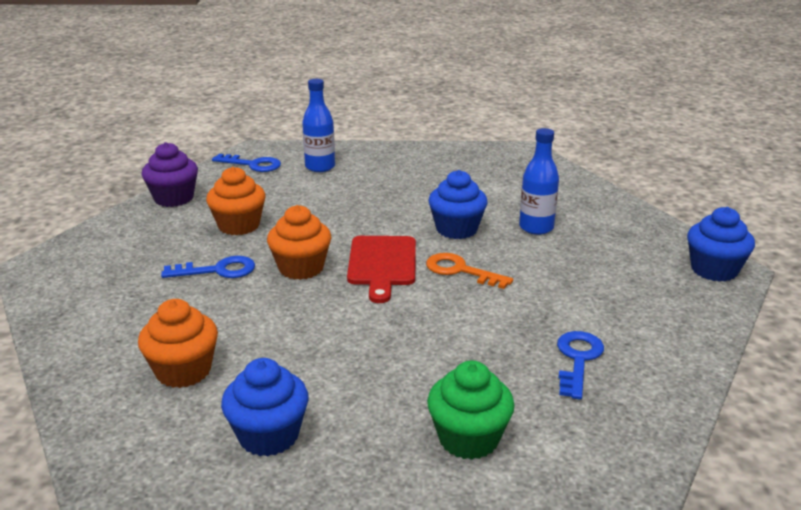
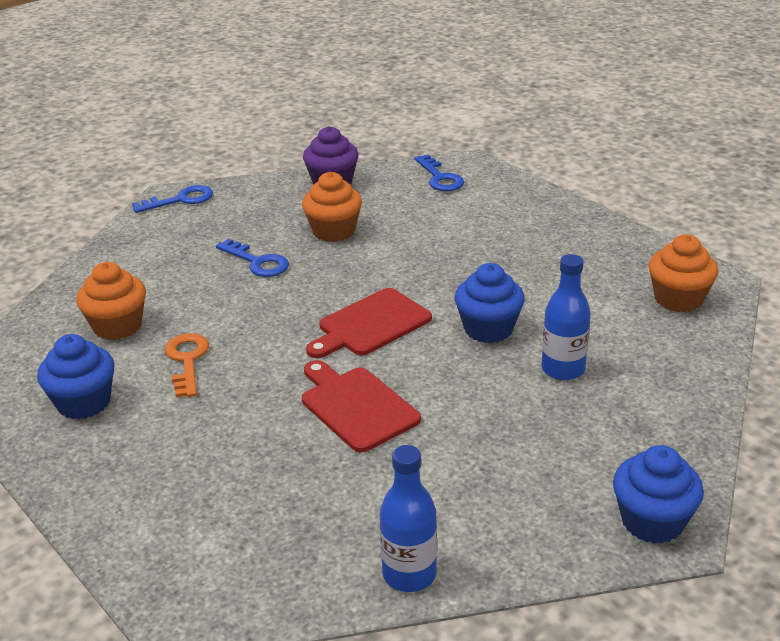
camera: 50 degrees right, 5 degrees up
(301, 268) = (310, 293): orange cupcake -> orange cupcake (678, 299)
(320, 167) = (489, 206): blue bottle -> blue bottle (409, 574)
(460, 271) = (417, 368): orange key -> orange key (187, 360)
(468, 438) = (173, 495): green cupcake -> none
(470, 311) = (356, 406): none -> red cutting board
(577, 359) = (354, 502): blue key -> blue key (181, 200)

